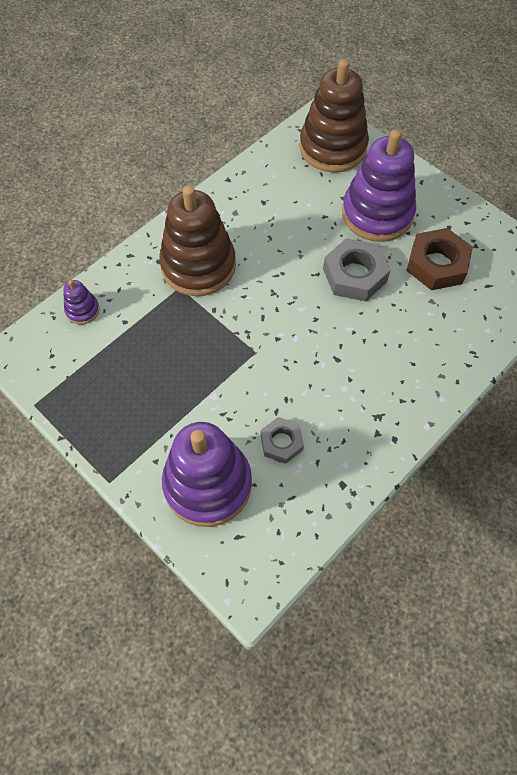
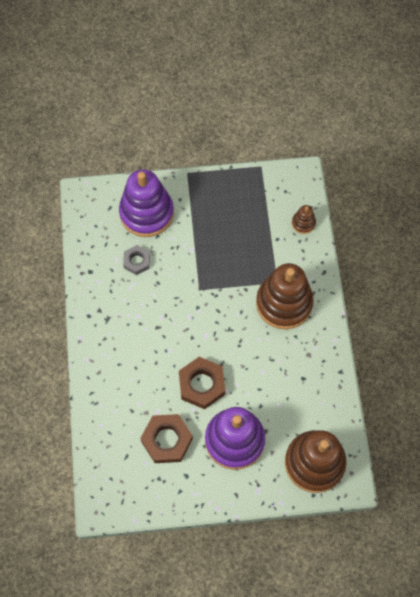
camera: 130 degrees right, 5 degrees up
(82, 310) = (303, 223): purple stacking toy -> brown stacking toy
(354, 275) = (201, 384): grey nut -> brown nut

